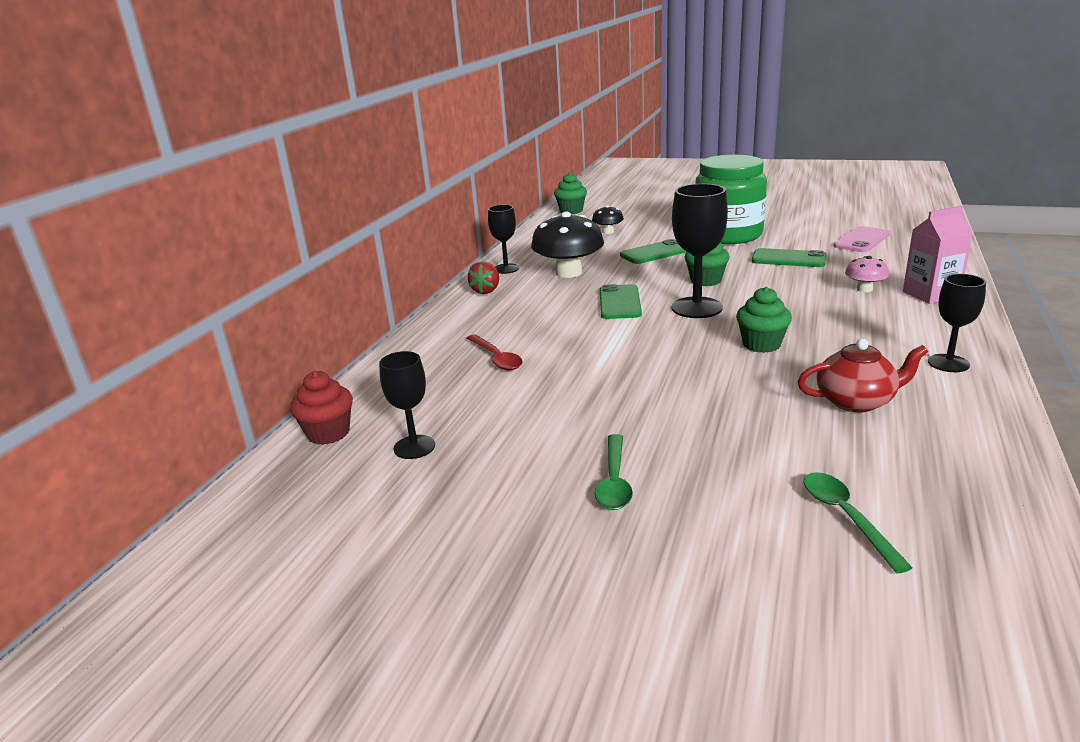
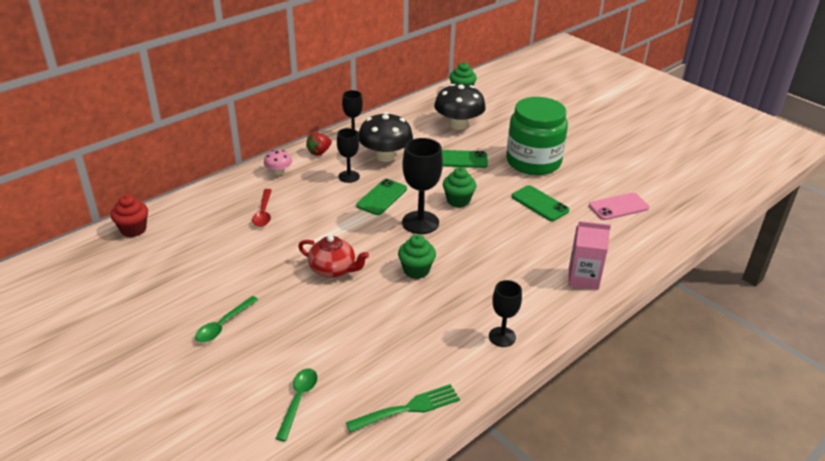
camera: 25 degrees right, 10 degrees up
(414, 447) = (161, 258): black goblet -> black goblet (349, 176)
(608, 232) = (458, 124): black mushroom -> black mushroom, size x2.00
(856, 401) = (408, 336): red teapot -> red teapot (333, 269)
(864, 289) = (547, 254): pink mushroom -> pink mushroom (278, 172)
(980, 464) = (408, 408): none -> green fork

